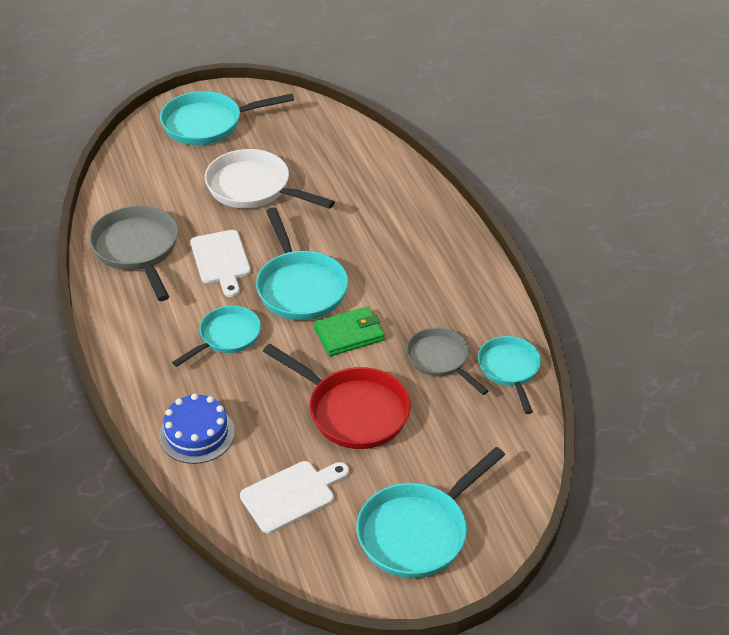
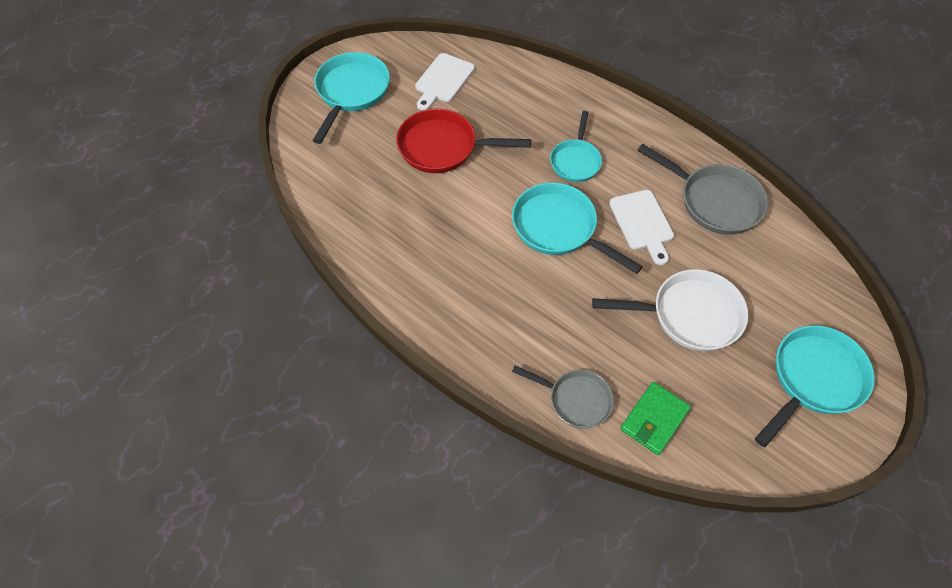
camera: 150 degrees right, 15 degrees up
(197, 434) = (532, 89): blue cake -> none
(221, 260) = (642, 223): white cutting board -> white cutting board turned 150 degrees counterclockwise
(349, 334) = (489, 204): green wallet -> green wallet (654, 419)
(440, 360) = (405, 214): grey pan -> grey pan (575, 399)
(510, 370) = (347, 231): turquoise pan -> none

